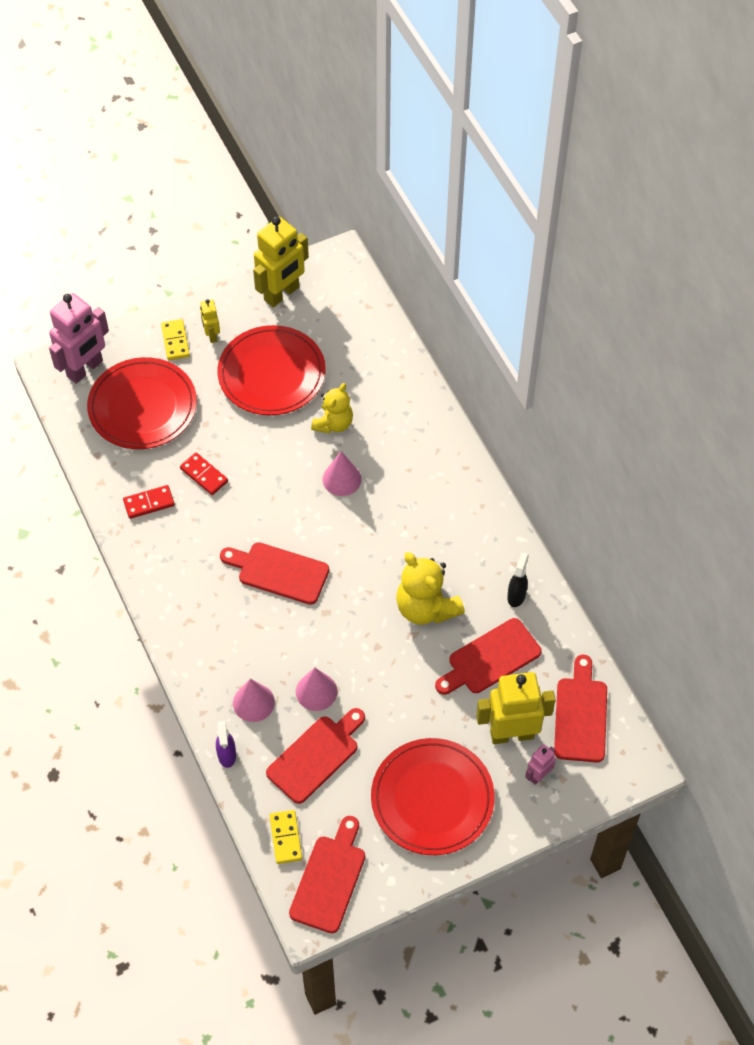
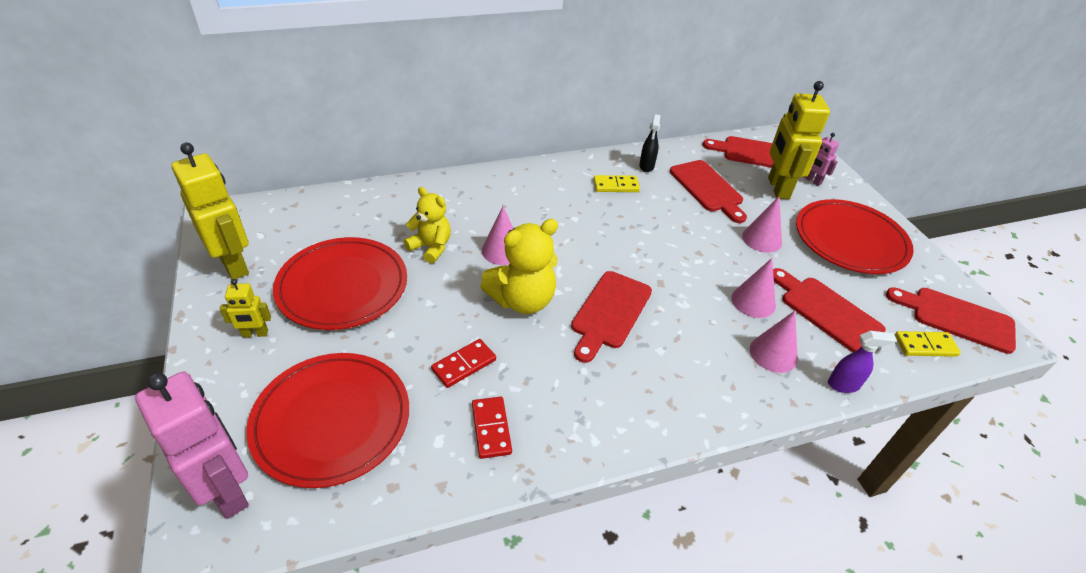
camera: 85 degrees left, 15 degrees down
(175, 341) = (241, 372): yellow domino -> yellow domino (616, 186)
(412, 708) = (762, 239): none -> pink cone
(426, 607) = (656, 216): yellow teddy bear -> yellow teddy bear (522, 300)
(516, 596) = (646, 166): black spray bottle -> black spray bottle turned 105 degrees counterclockwise

